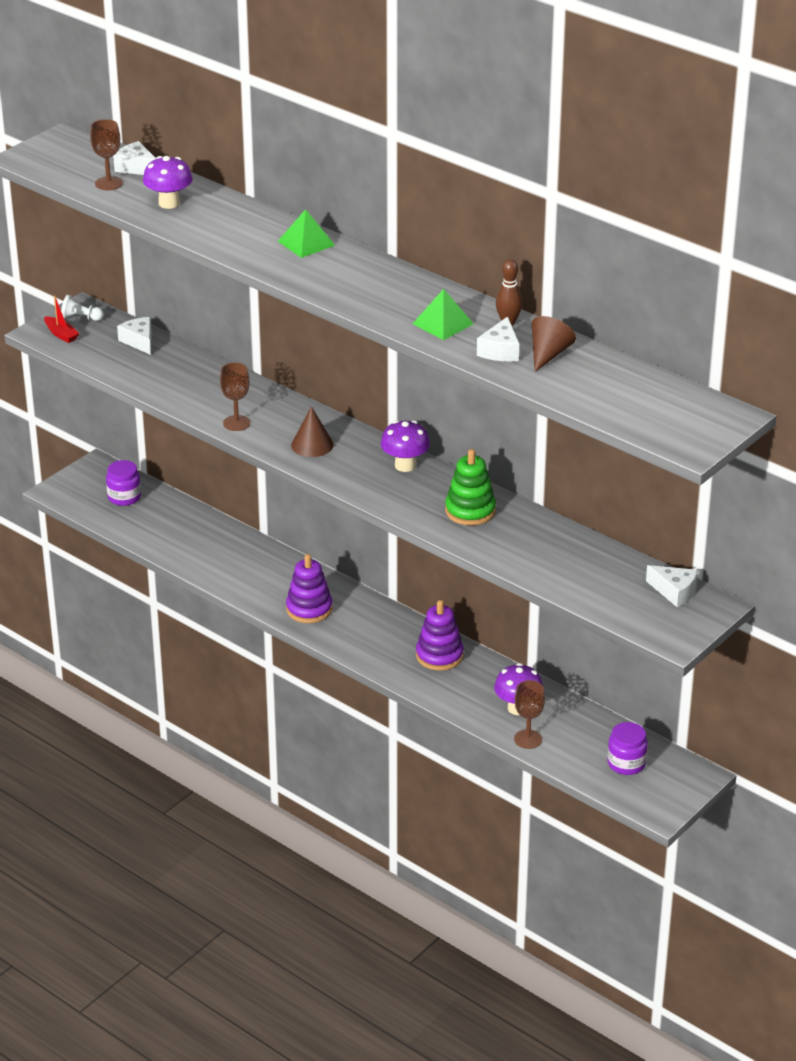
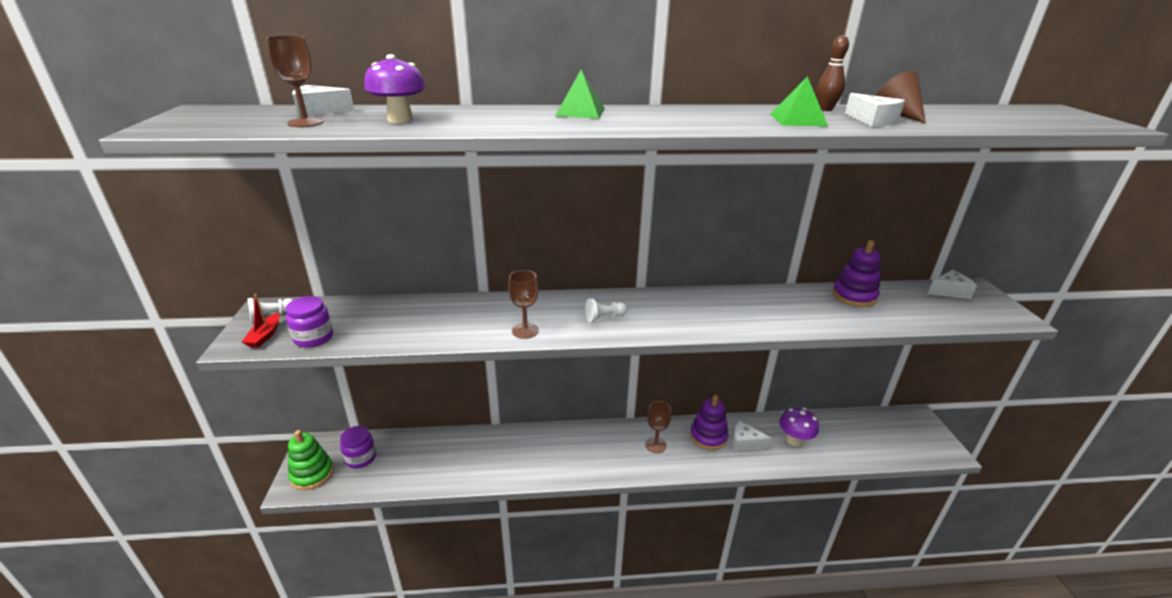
camera: 45 degrees left, 5 degrees down
(61, 334) = (265, 336): red boat -> red boat turned 90 degrees clockwise
(139, 341) = (353, 310): white cheese -> white cheese (745, 442)
(309, 609) = (595, 458): purple stacking toy -> purple stacking toy (854, 296)
(312, 445) = (604, 317): brown cone -> white pawn
(405, 465) = (684, 300): purple mushroom -> none
(470, 511) = (772, 306): green stacking toy -> green stacking toy (312, 474)
(528, 739) = (831, 457): brown goblet -> brown goblet (655, 445)
(626, 763) = (888, 435): purple jar -> purple jar (313, 338)

